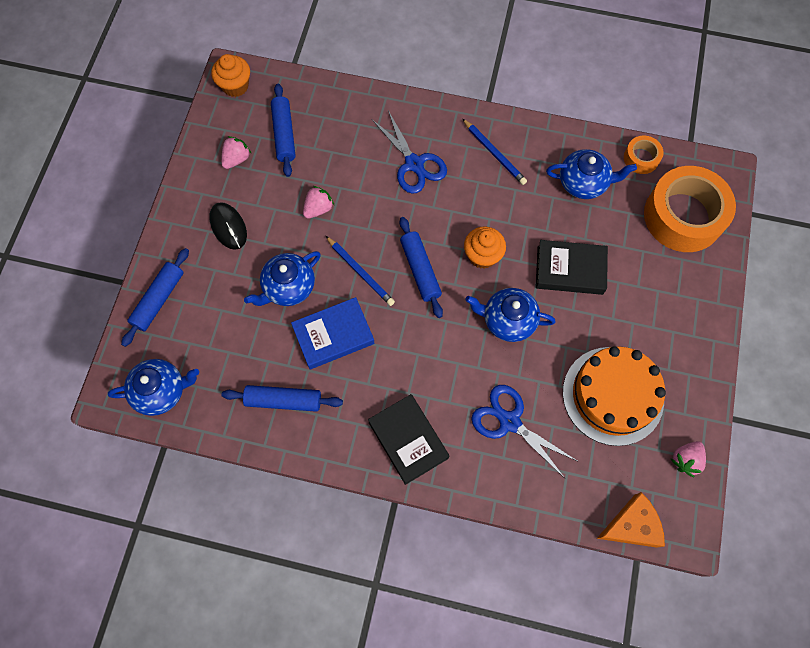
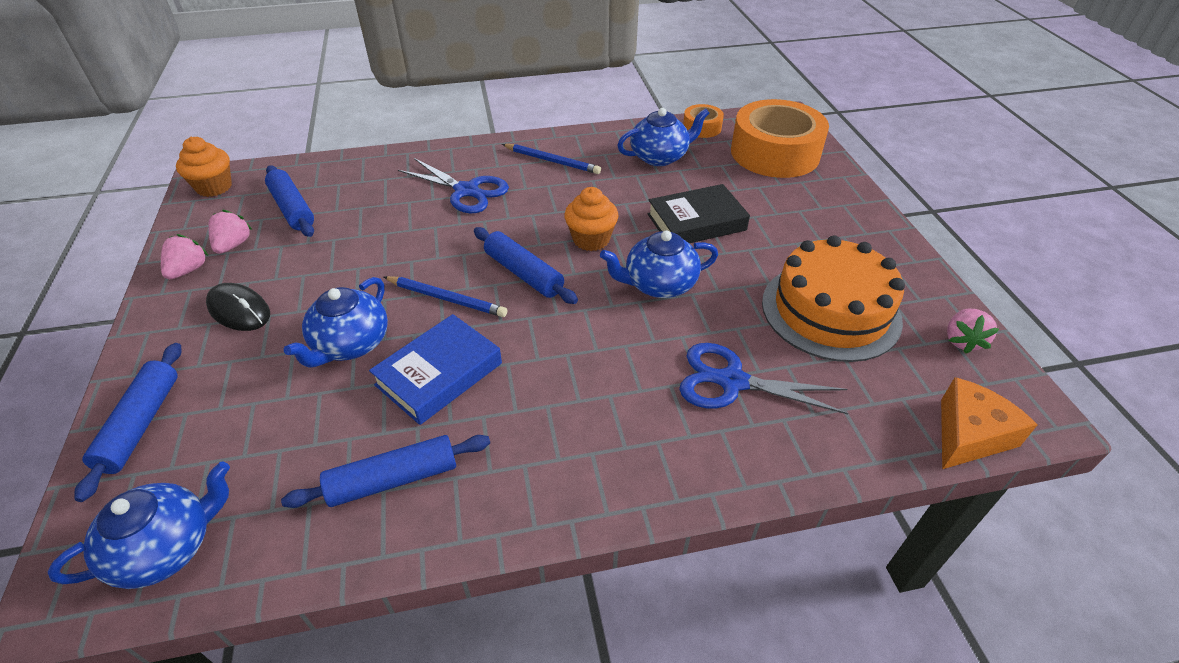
camera: 25 degrees left, 25 degrees down
(318, 209) = (363, 258): pink strawberry -> pink strawberry (188, 270)
(408, 440) = (610, 456): black book -> none

